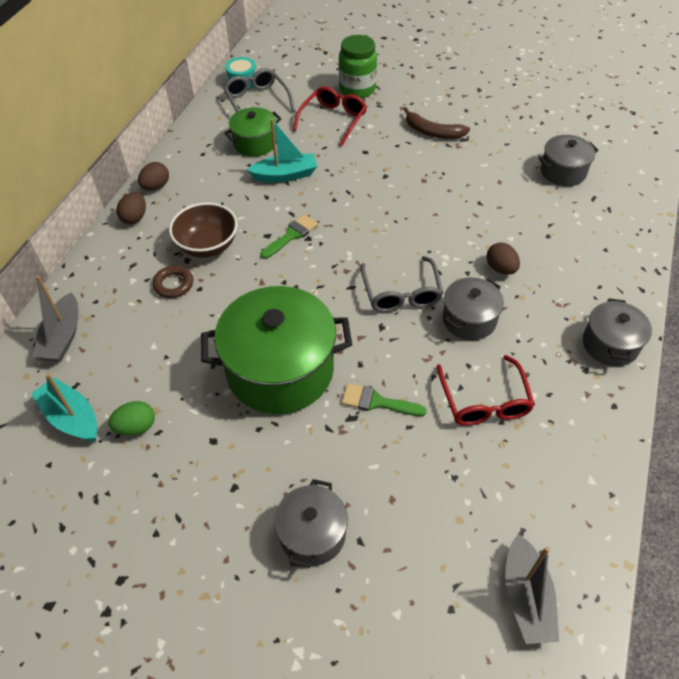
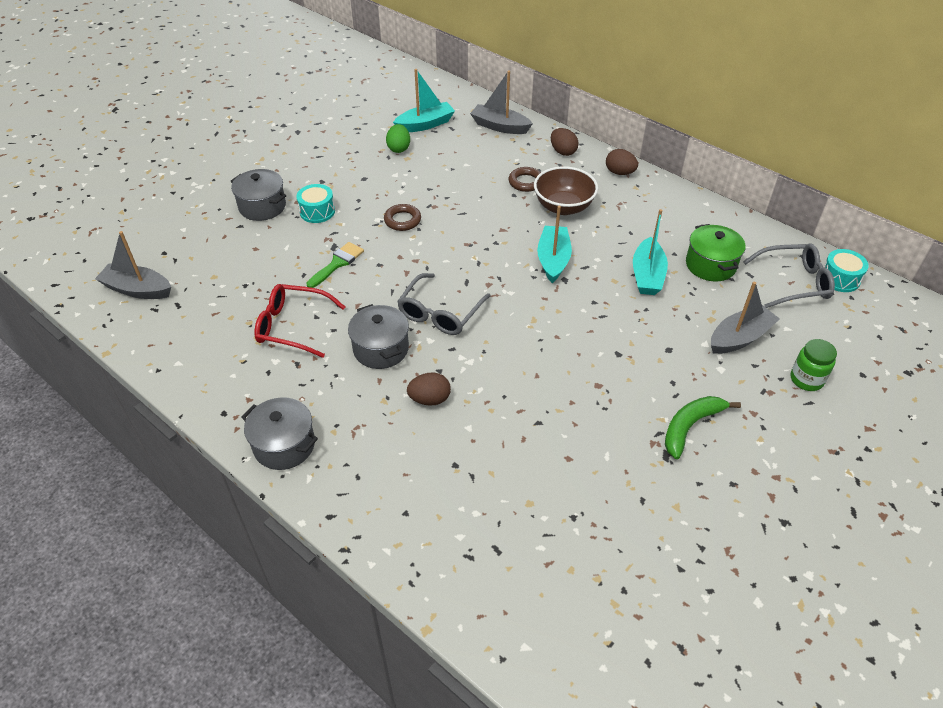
camera: 110 degrees right, 5 degrees down
(156, 186) = (659, 189): brown egg -> brown egg (563, 152)
(280, 370) = (402, 220): green pot -> brown ring
(291, 235) = (553, 260): green brush -> turquoise boat
(297, 463) = (317, 211): none -> turquoise drum
(333, 120) = (739, 338): red glasses -> grey boat
(357, 89) = (806, 379): green jar -> green jar, size x0.65
(401, 293) = (440, 312): grey glasses -> grey glasses turned 75 degrees counterclockwise
(432, 132) = (690, 426): brown banana -> green banana
(563, 172) = (561, 539): grey pot -> none

